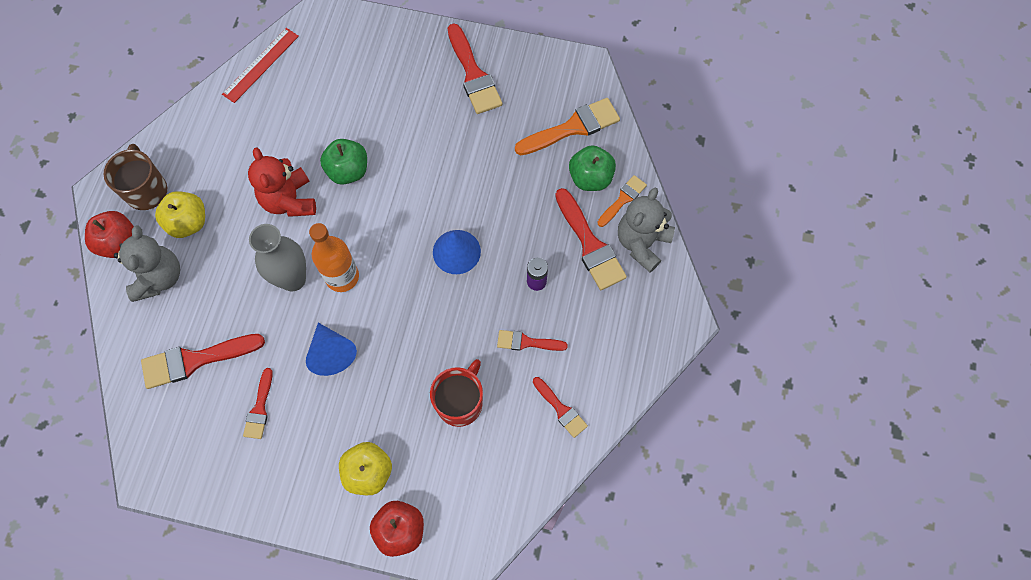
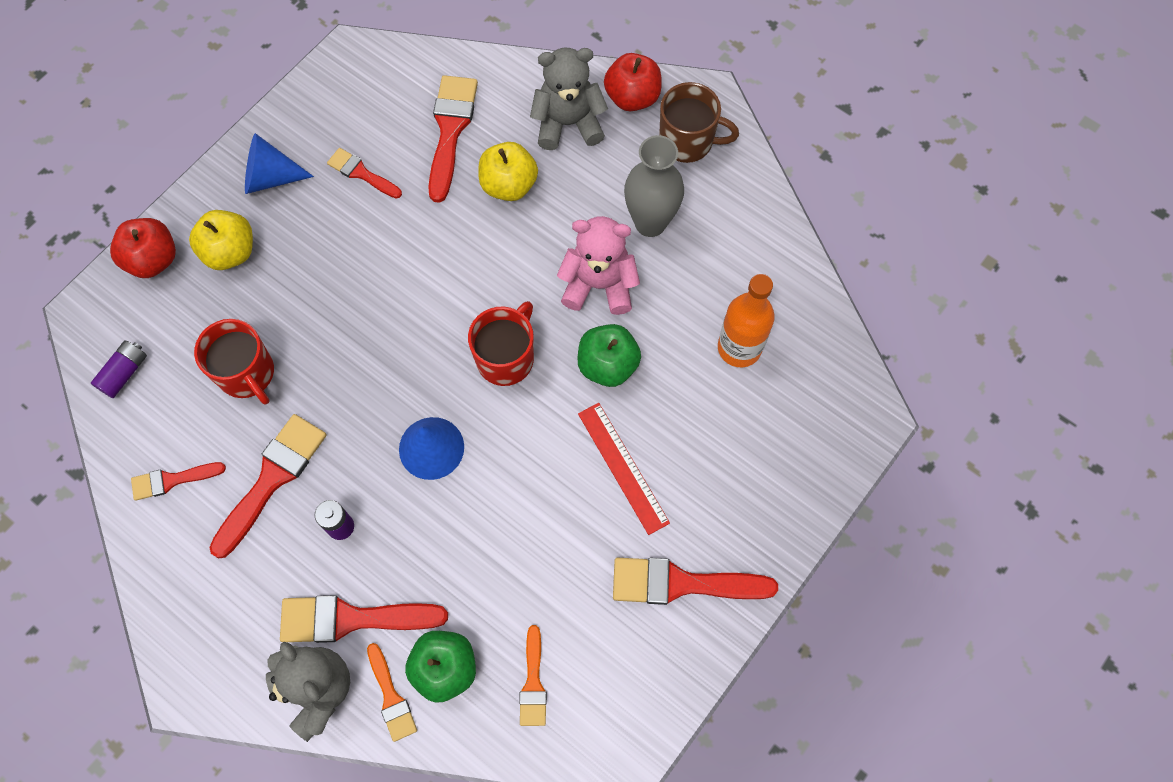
camera: 115 degrees right, 0 degrees up
(159, 277) = (568, 123): grey teddy bear -> grey teddy bear turned 150 degrees clockwise
(188, 222) = (623, 171): yellow apple -> yellow apple (509, 185)
(261, 65) = (815, 317): red ruler -> red ruler (622, 467)
(289, 200) = (599, 285): red teddy bear -> pink teddy bear
(293, 279) = (493, 254): grey vase -> grey vase (650, 223)
(331, 353) = (382, 263): blue cone -> blue cone (270, 177)
(342, 277) = (468, 307): orange bottle -> orange bottle (739, 348)
(370, 235) = (506, 358): none -> red mug
(501, 494) = (124, 373): none -> purple battery
(527, 342) = (272, 479): red brush -> red brush, size x1.72
(572, 127) = (533, 682): orange brush -> orange brush, size x0.58

